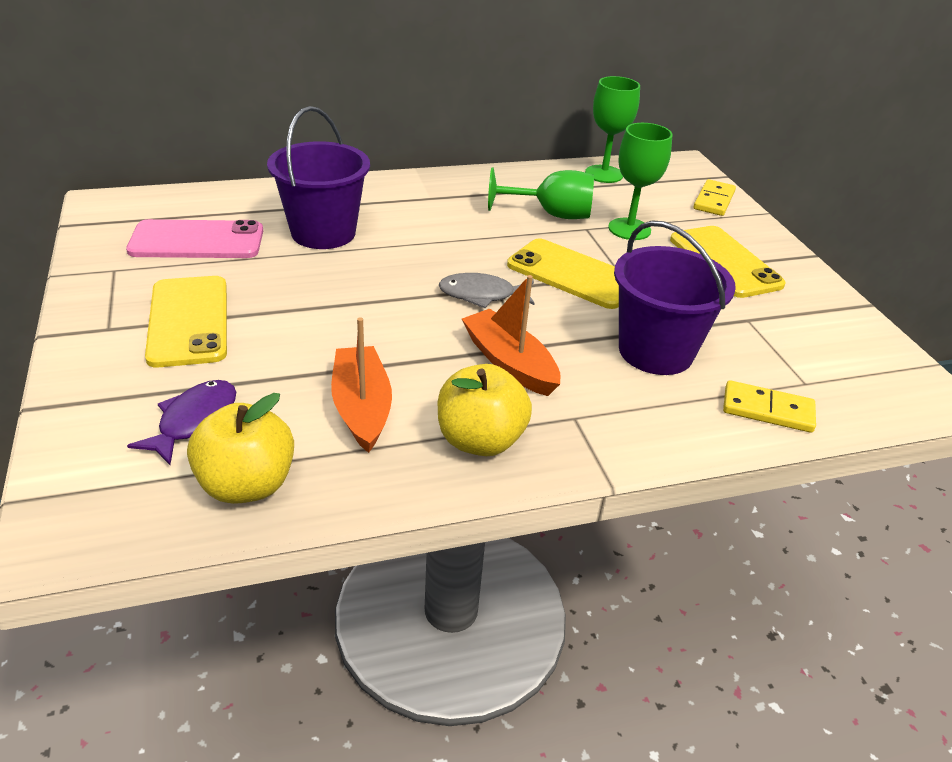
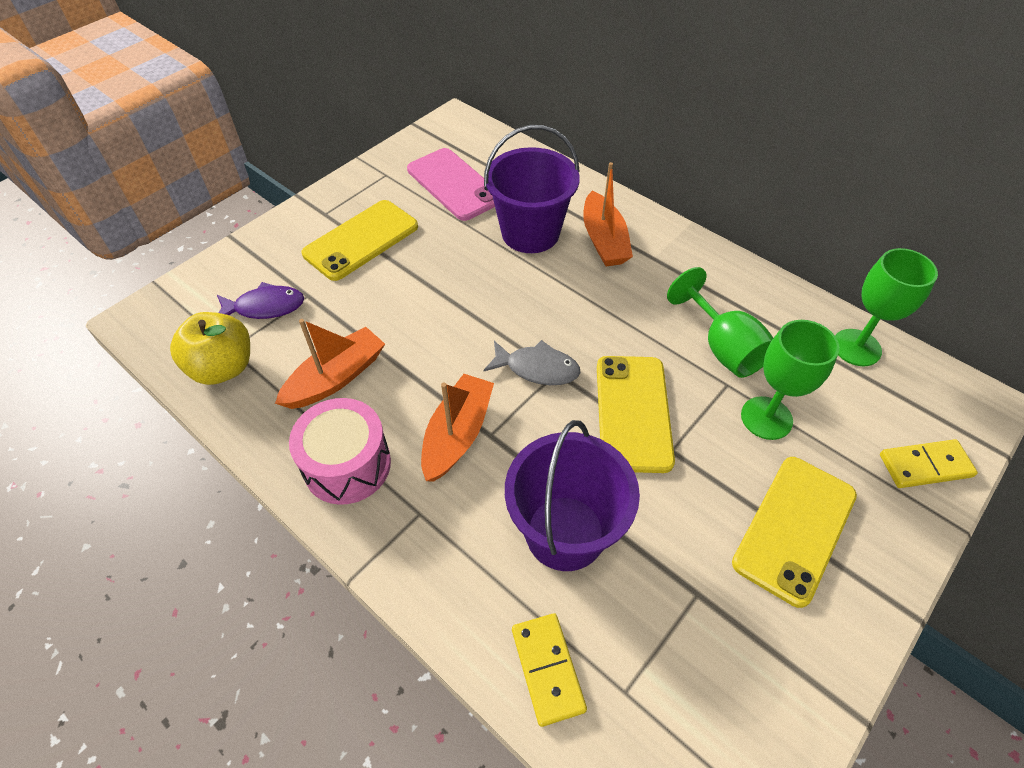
camera: 60 degrees right, 15 degrees up
(382, 207) = (604, 240): none -> orange boat
(480, 440) = (347, 465): yellow apple -> pink drum
(482, 295) = (537, 368): grey fish -> grey fish turned 135 degrees clockwise

